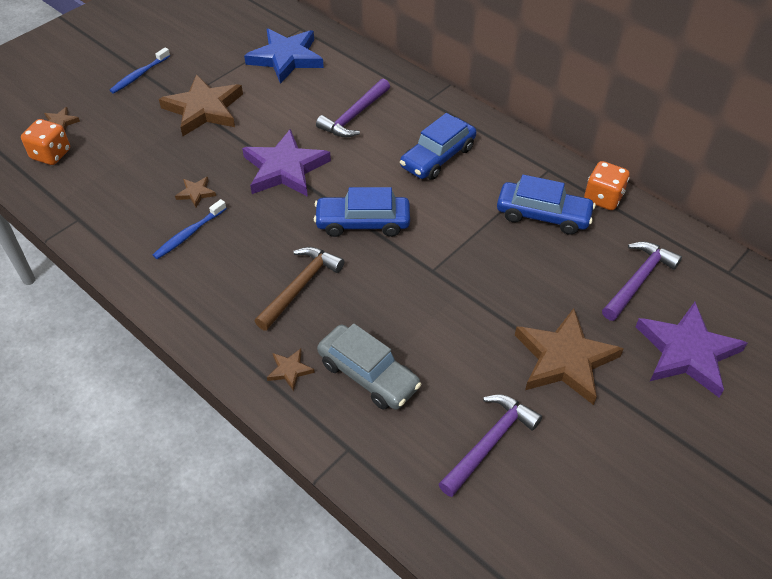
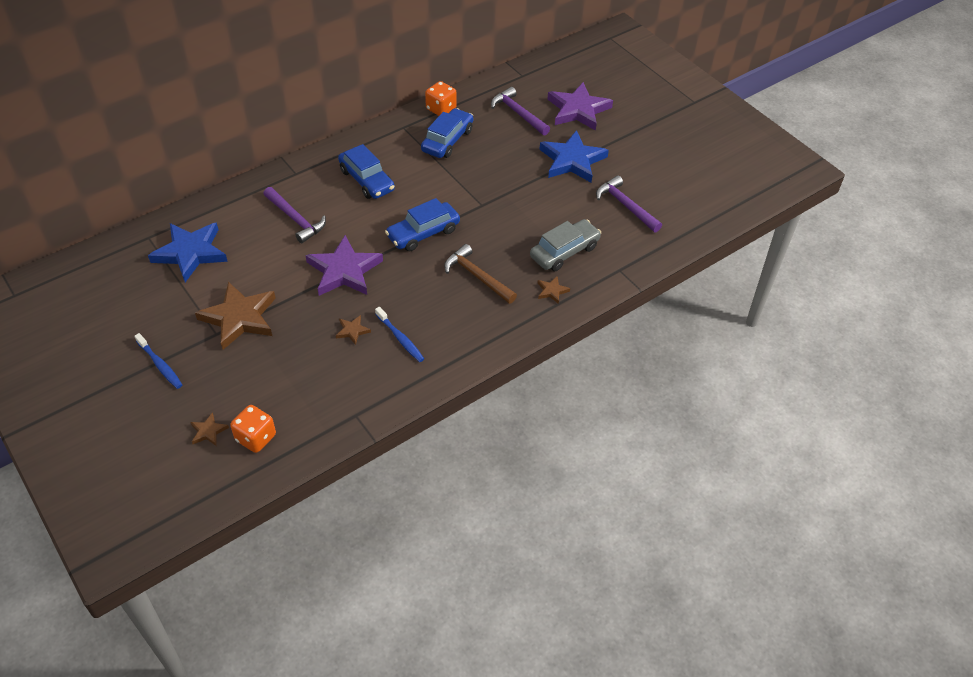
camera: 80 degrees left, 0 degrees up
(363, 223) = (423, 233): blue car -> blue car turned 45 degrees clockwise
(564, 359) = (572, 160): brown star -> blue star

